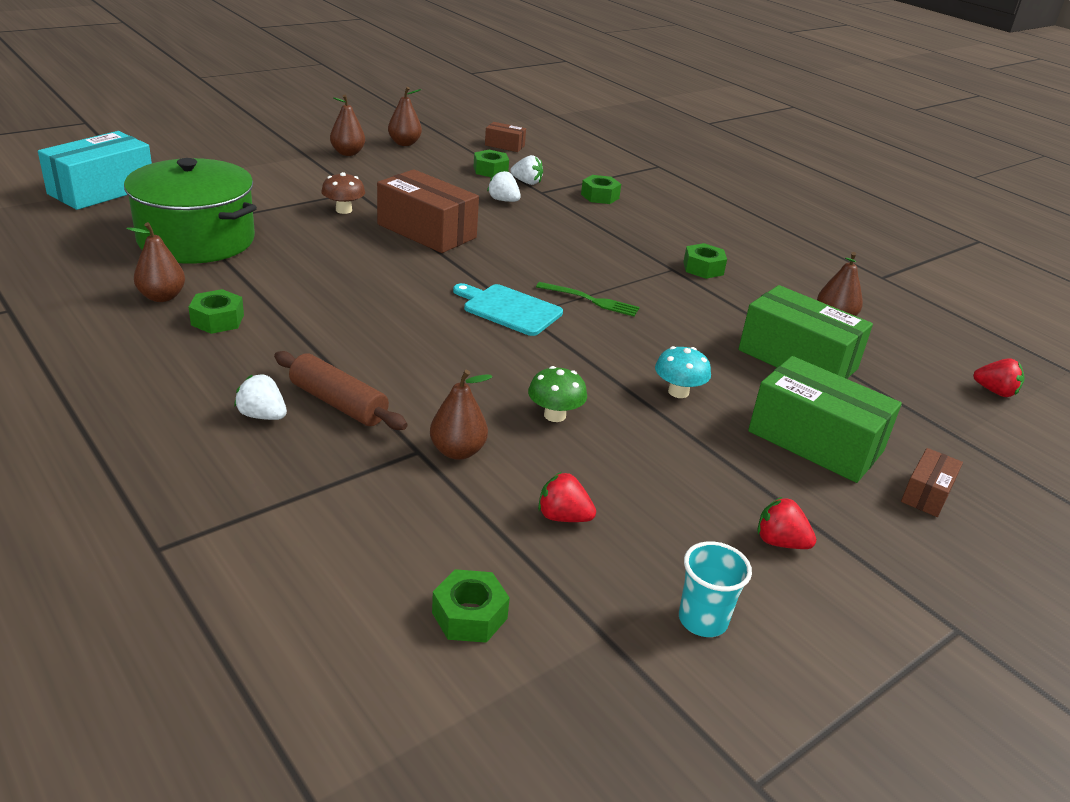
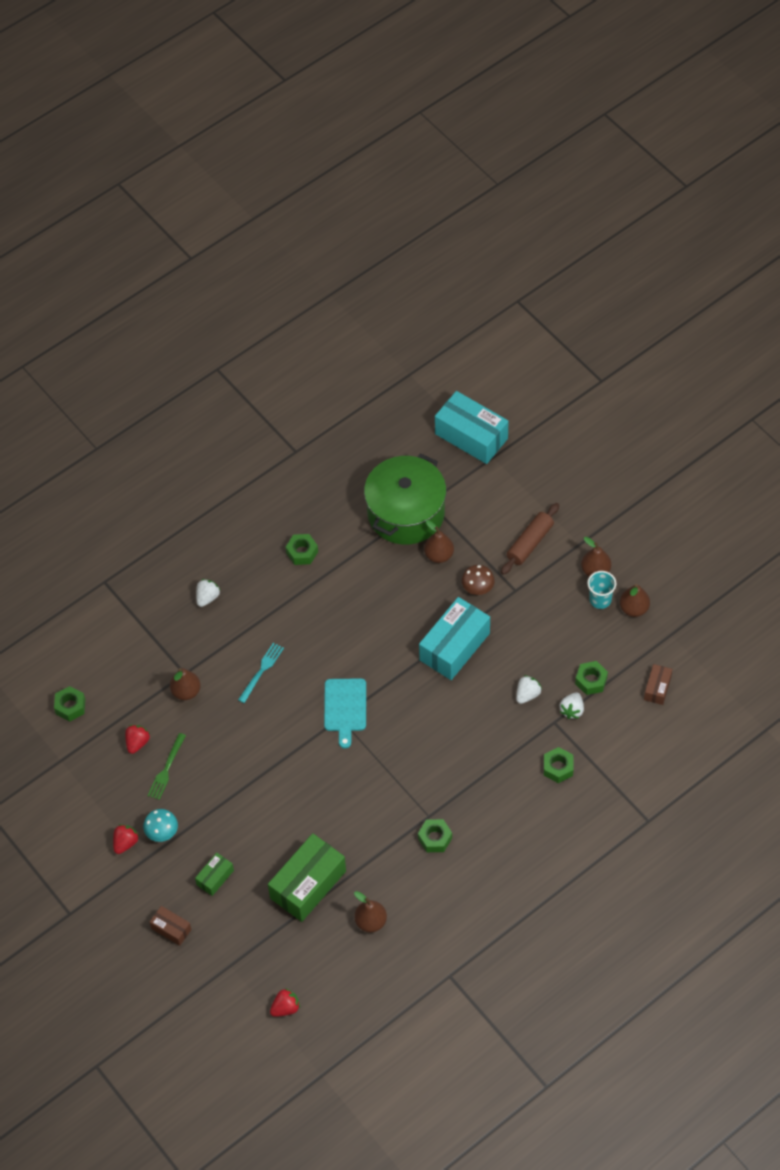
camera: 95 degrees right, 25 degrees up
(162, 297) = (324, 517): brown pear -> brown pear (439, 555)
(338, 403) = (223, 630): brown rolling pin -> brown rolling pin (530, 543)
(426, 231) = (454, 646): brown box -> turquoise box
(430, 371) = (262, 670): none -> turquoise fork
(509, 309) = (345, 708): turquoise cutting board -> turquoise cutting board turned 150 degrees clockwise
(555, 415) = (225, 737): green mushroom -> none
(592, 300) = (367, 759): green fork -> green fork (166, 769)
(678, 392) = (258, 806): turquoise mushroom -> turquoise mushroom (162, 832)
(702, 620) = (71, 801): turquoise cup -> turquoise cup (600, 600)
(815, 441) = (215, 877): green box -> green box, size x0.49
(995, 392) = (285, 1008): red strawberry -> red strawberry turned 150 degrees counterclockwise

